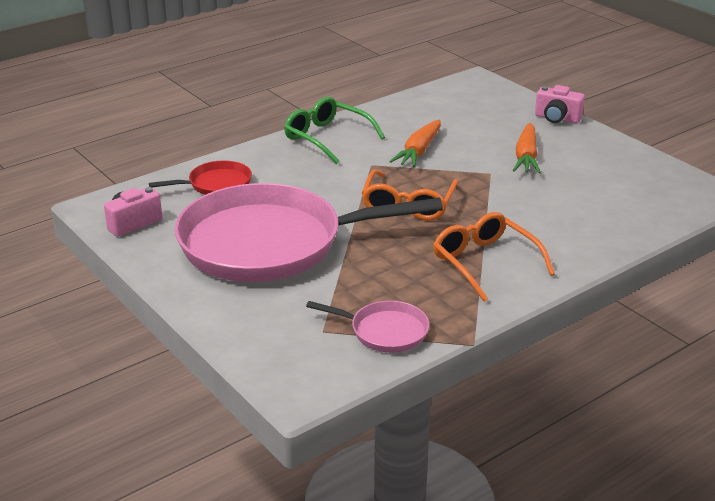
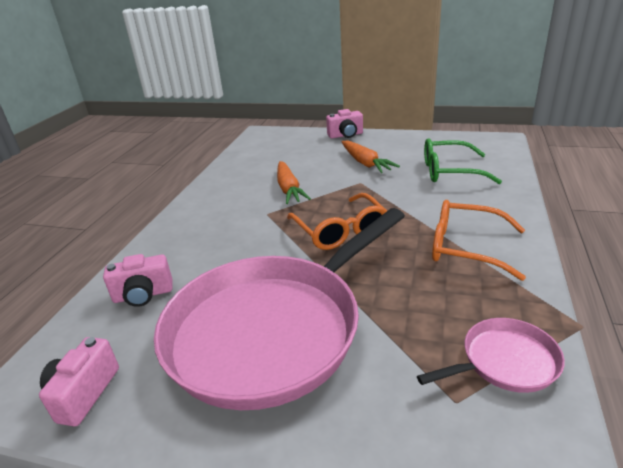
camera: 35 degrees left, 0 degrees up
(216, 184) = (143, 295): red pan -> pink camera
(327, 138) = (203, 209): green glasses -> green glasses (450, 171)

